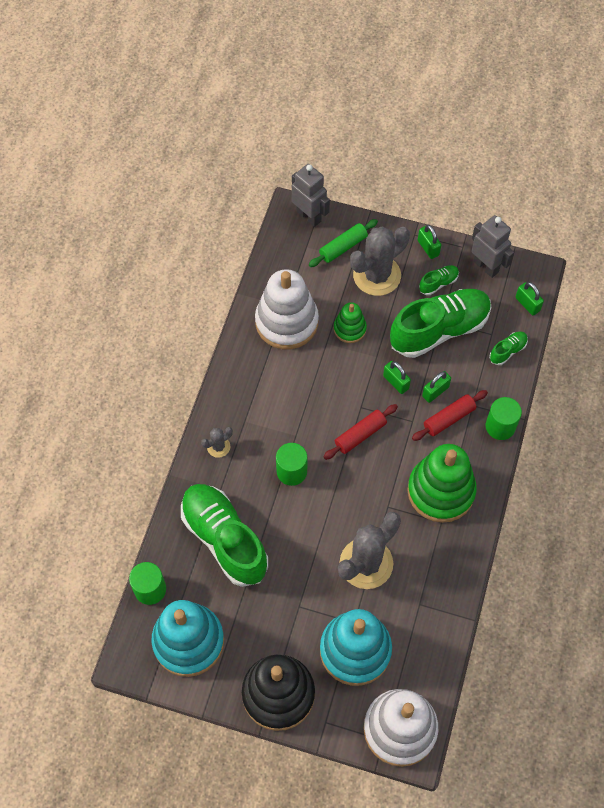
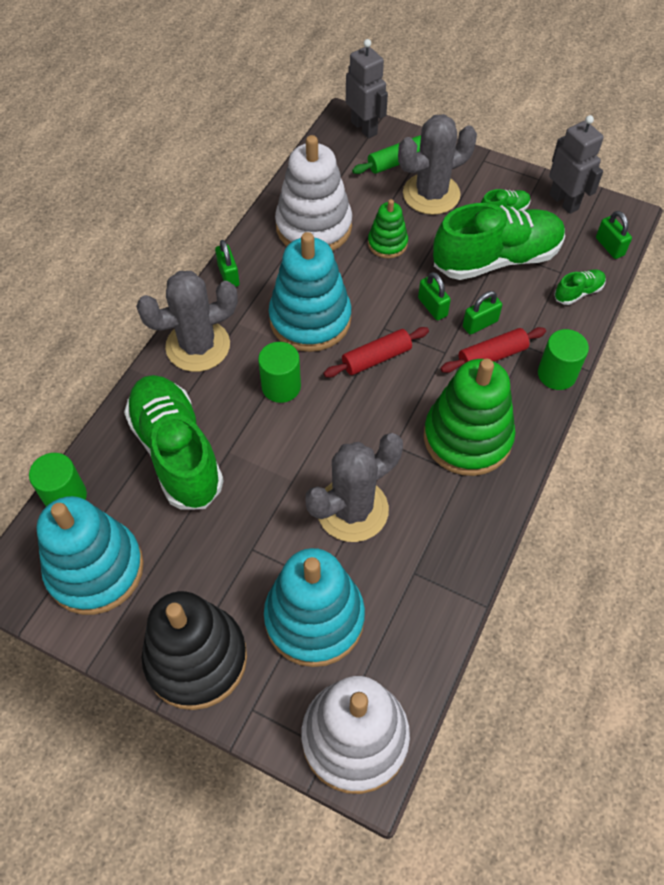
camera: 10 degrees right, 5 degrees down
(218, 447) = (198, 346): grey cactus -> grey cactus, size x2.19
(302, 409) = (310, 319): none -> turquoise stacking toy
(428, 248) = (497, 175): green padlock -> green padlock (228, 275)

